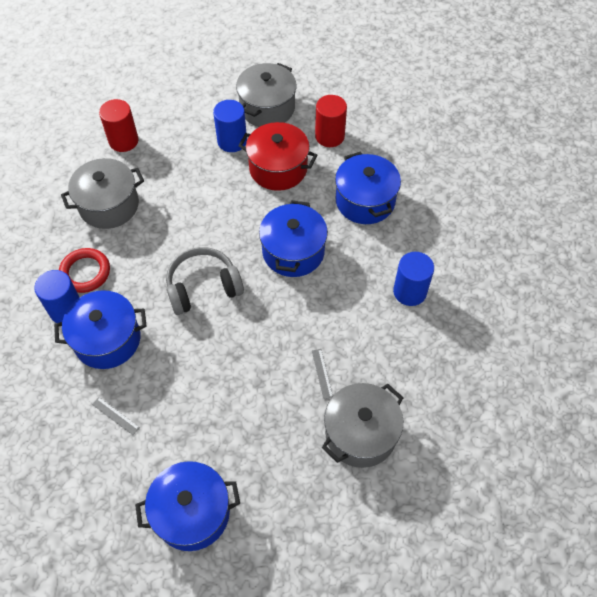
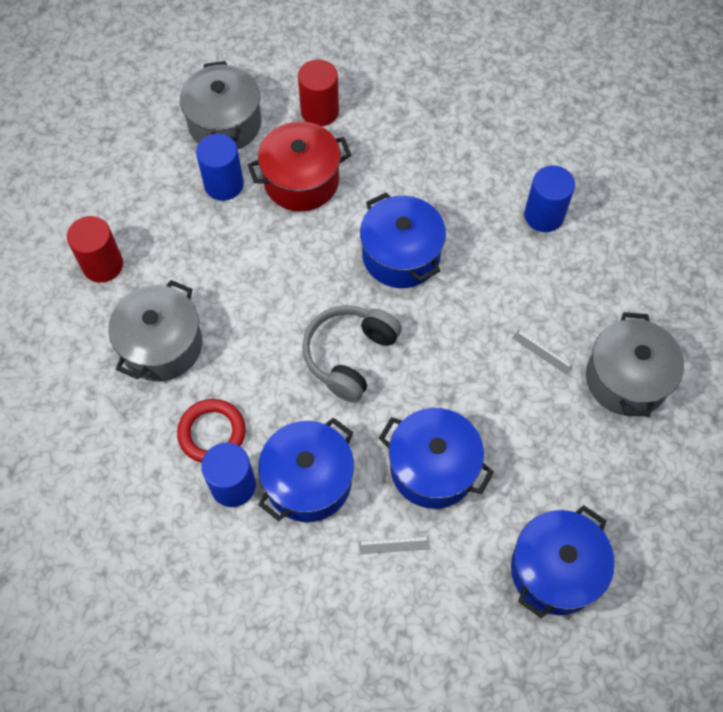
camera: 40 degrees left, 5 degrees up
(365, 201) = (419, 155): blue pot -> blue pot (433, 468)

